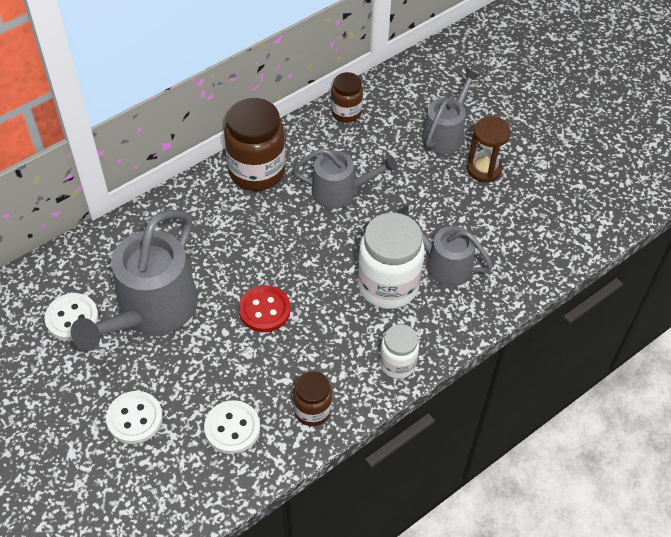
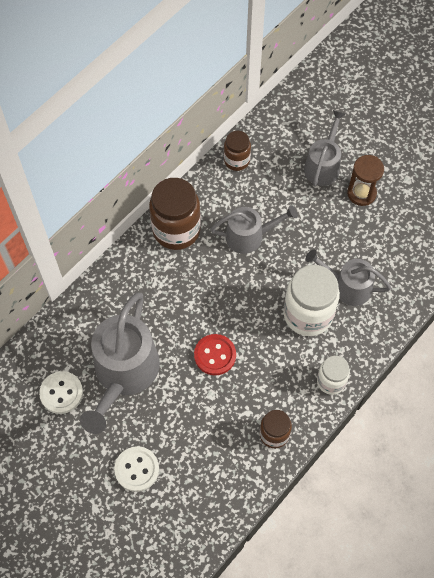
camera: 10 degrees left, 10 degrees up
(232, 428) = (215, 462): white button -> none

